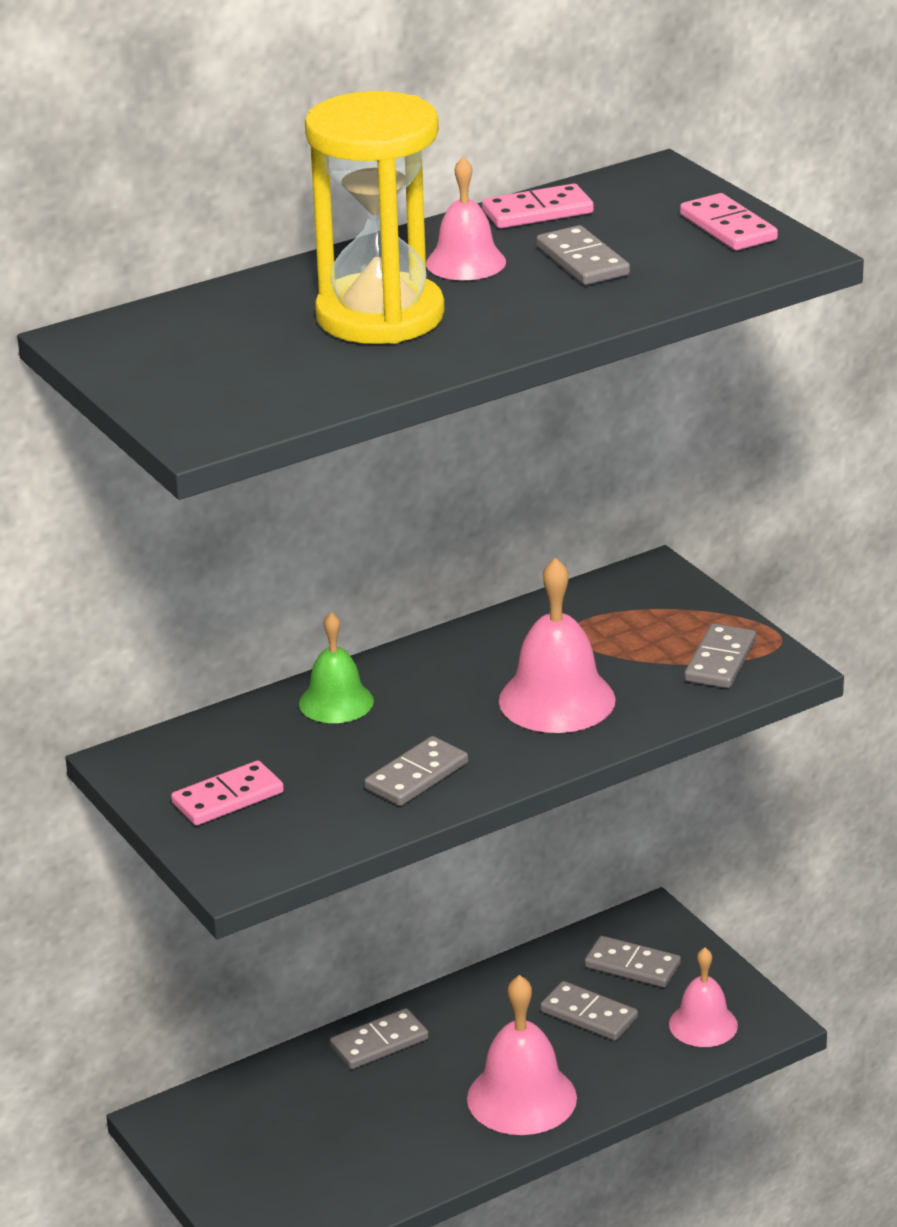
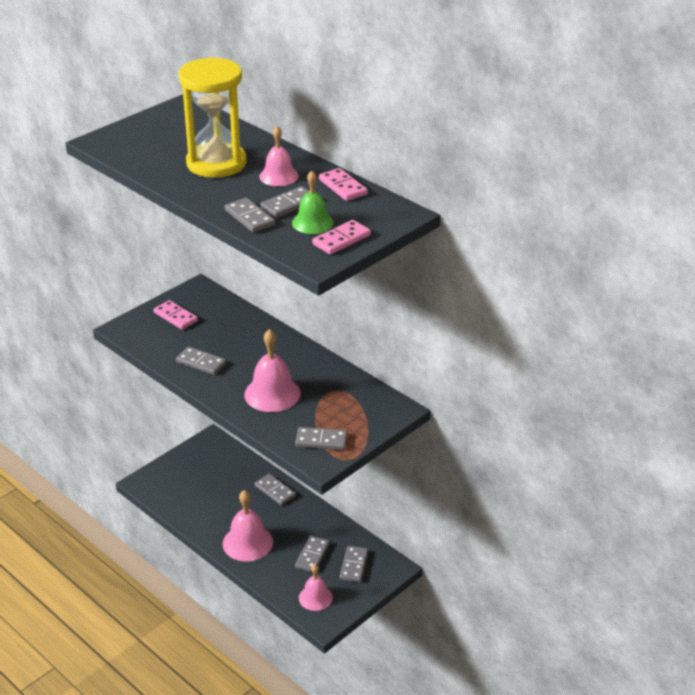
camera: 75 degrees right, 5 degrees up
(336, 702) = (255, 332): green bell -> green bell (312, 222)
(616, 297) = (250, 218): none -> grey domino

